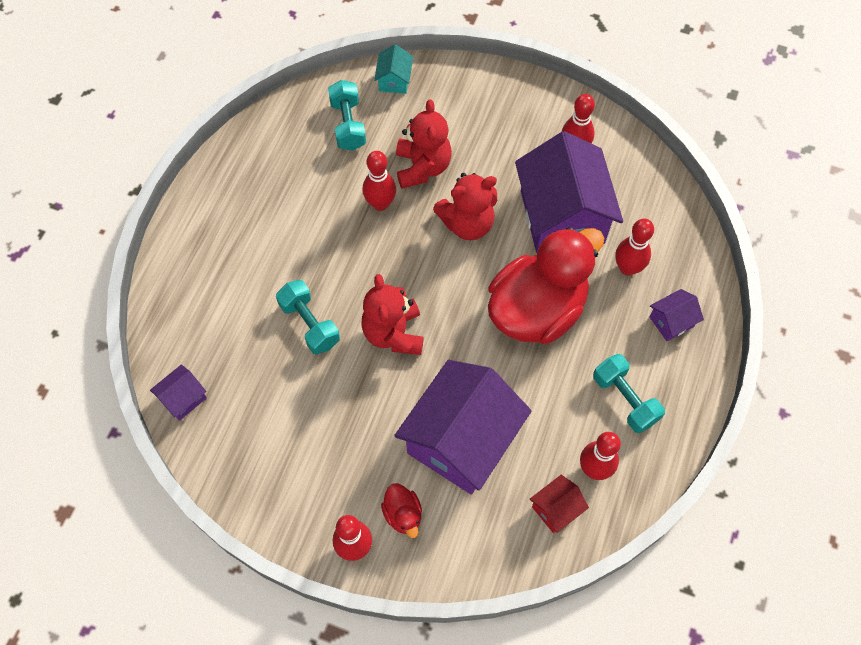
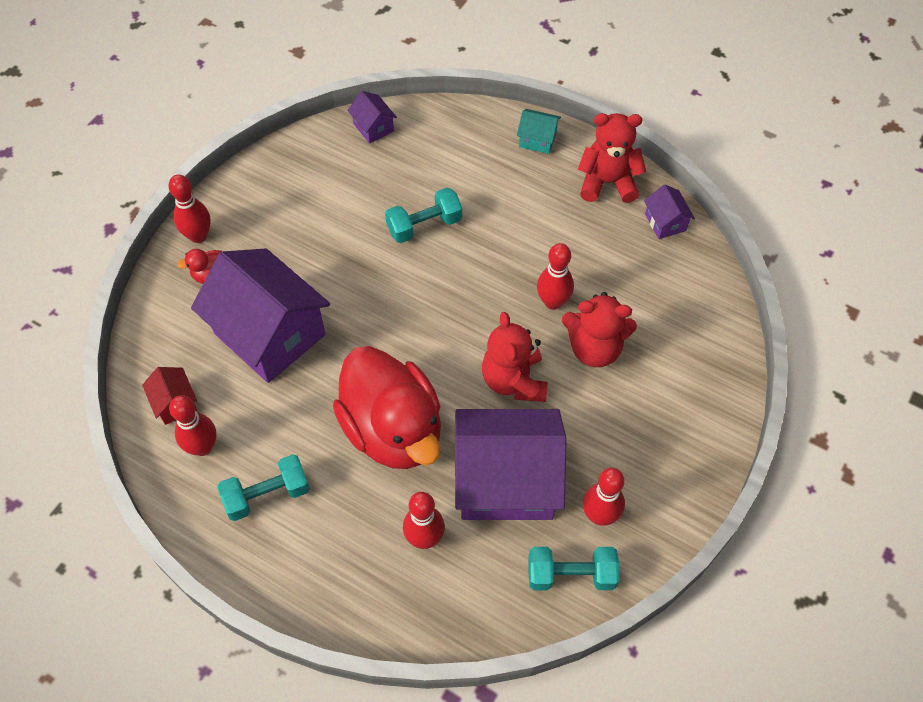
camera: 100 degrees right, 5 degrees down
(348, 125) = (660, 285): turquoise dumbbell -> turquoise dumbbell (571, 575)
(393, 333) = (397, 293): red teddy bear -> red teddy bear (607, 182)
(394, 80) = (720, 338): turquoise house -> turquoise house (537, 140)
(671, 321) = (345, 569): purple house -> purple house (665, 222)

